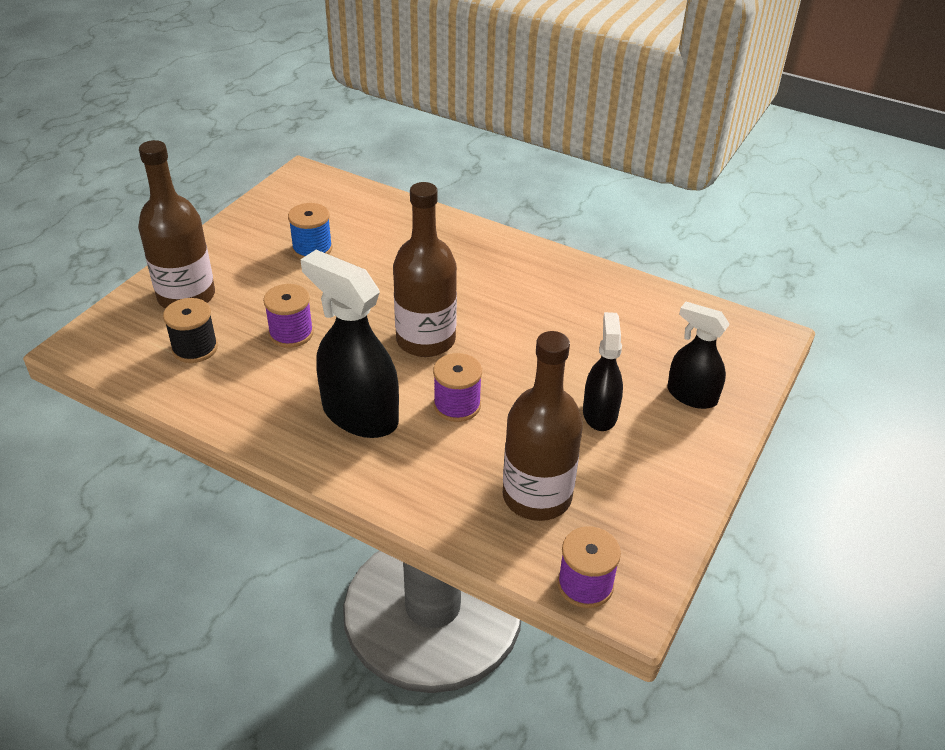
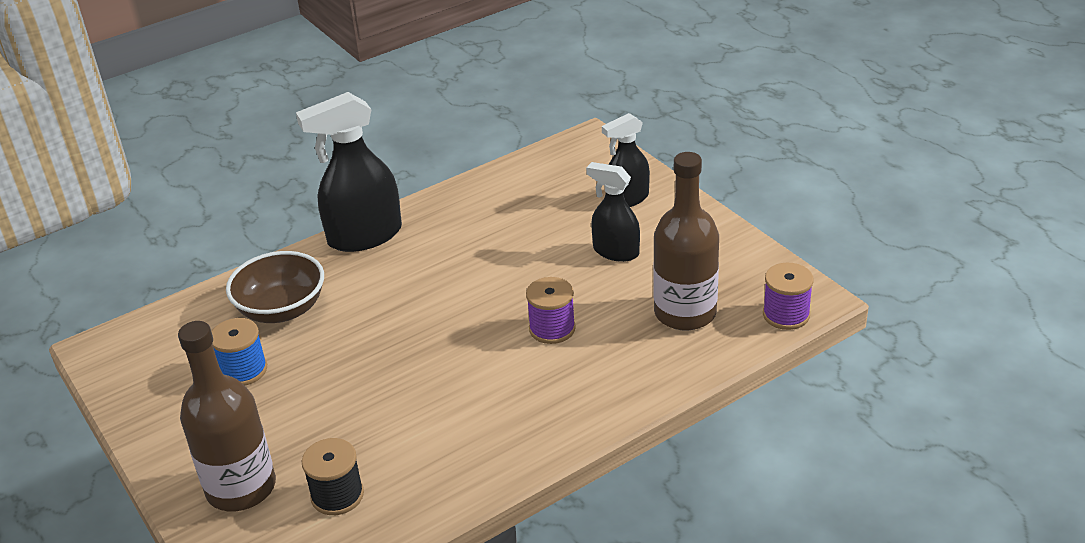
camera: 60 degrees left, 5 degrees down
(291, 333) = (371, 415): purple spool -> none
(359, 414) = (522, 393): black spray bottle -> black spray bottle (364, 236)
(392, 240) = (282, 309): none -> brown bowl
(425, 340) = (452, 325): brown bottle -> none

